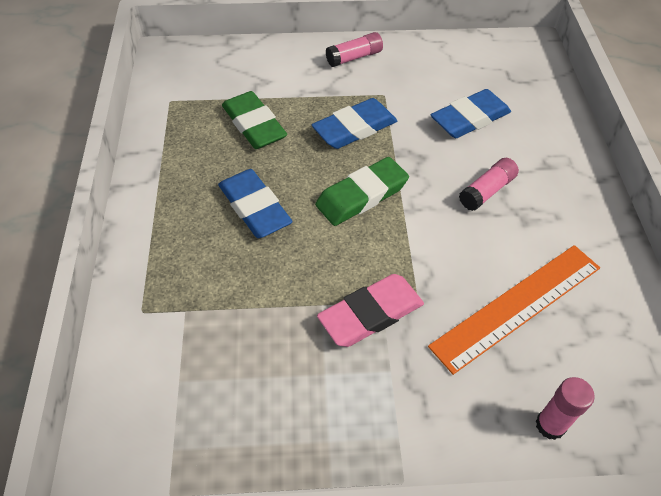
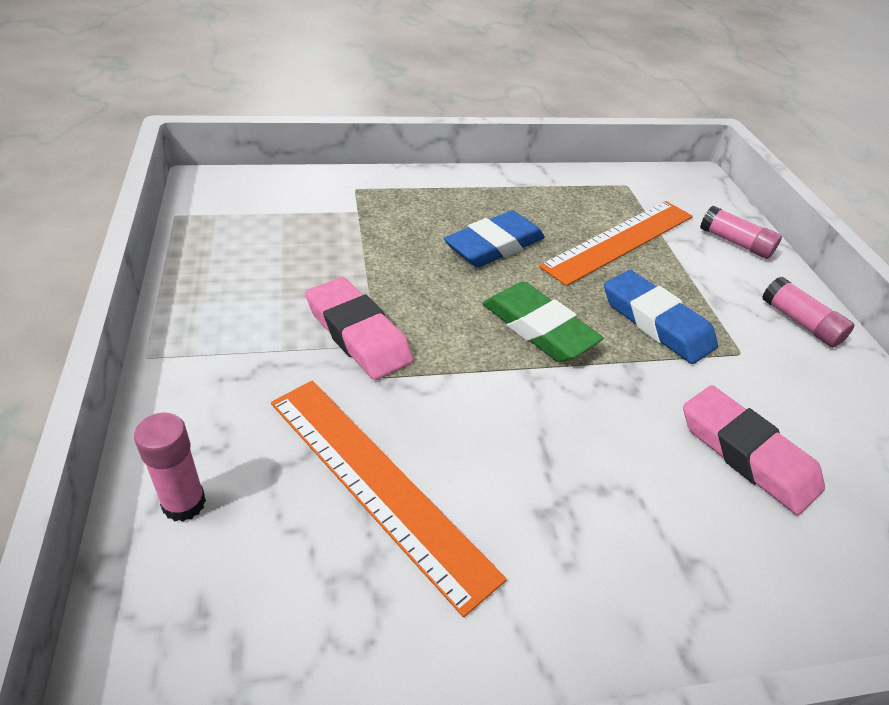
camera: 80 degrees right, 10 degrees down
(254, 125) = (620, 240): green eraser -> orange ruler
(470, 118) = (746, 454): blue eraser -> pink eraser
(486, 191) = (592, 464): pink glue stick -> pink glue stick (735, 242)

